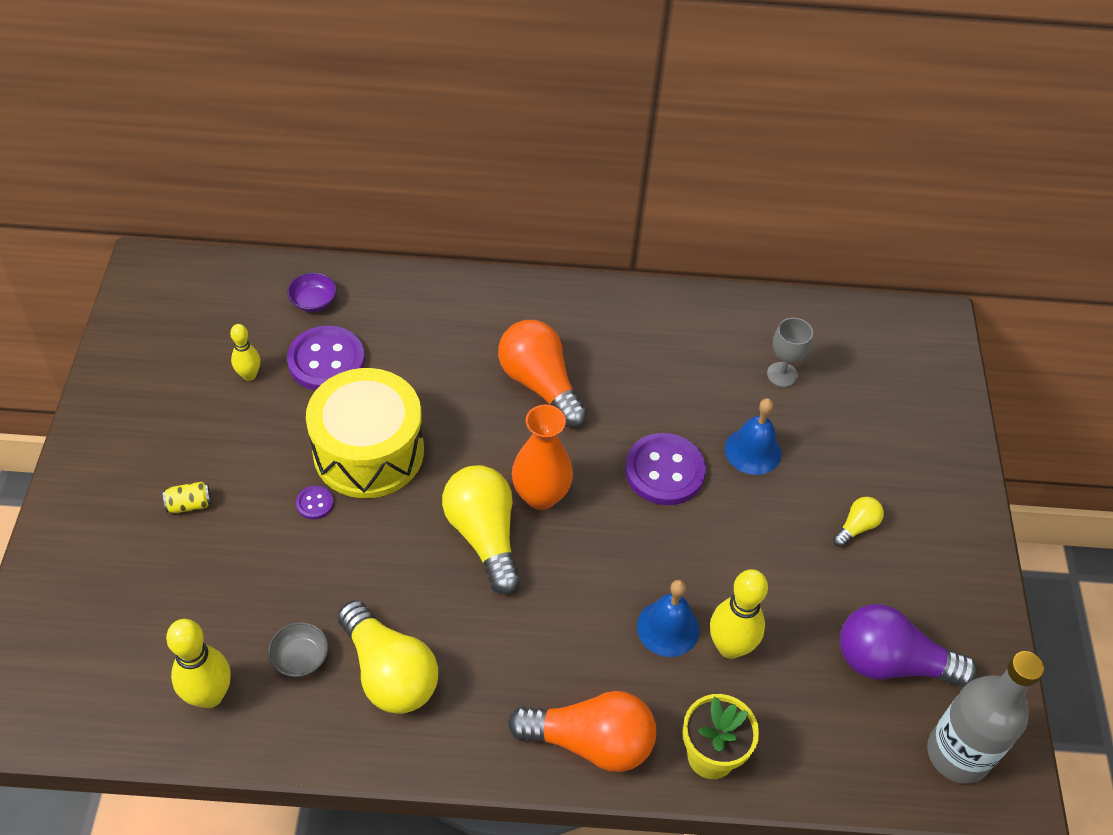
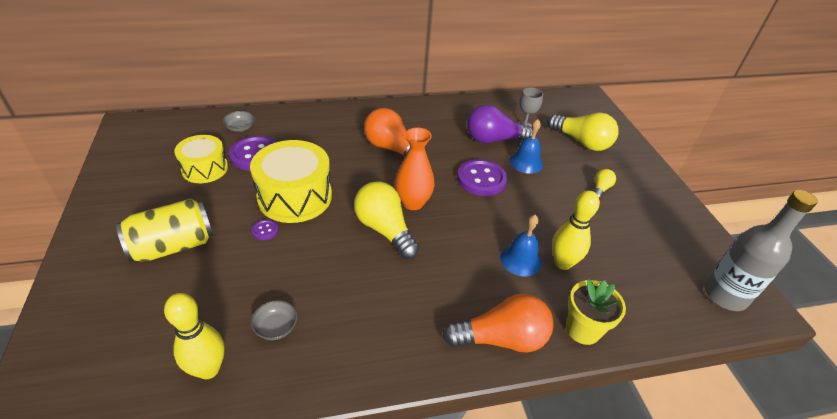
camera: 15 degrees left, 10 degrees down
(189, 504) = (173, 246): yellow can -> yellow can, size x2.45
(249, 375) = (205, 169): yellow bowling pin -> yellow drum
(313, 302) = (240, 128): purple bowl -> grey bowl
(389, 672) = (345, 323): yellow light bulb -> yellow light bulb (581, 142)
(891, 662) = (658, 253): purple light bulb -> purple light bulb (494, 140)

